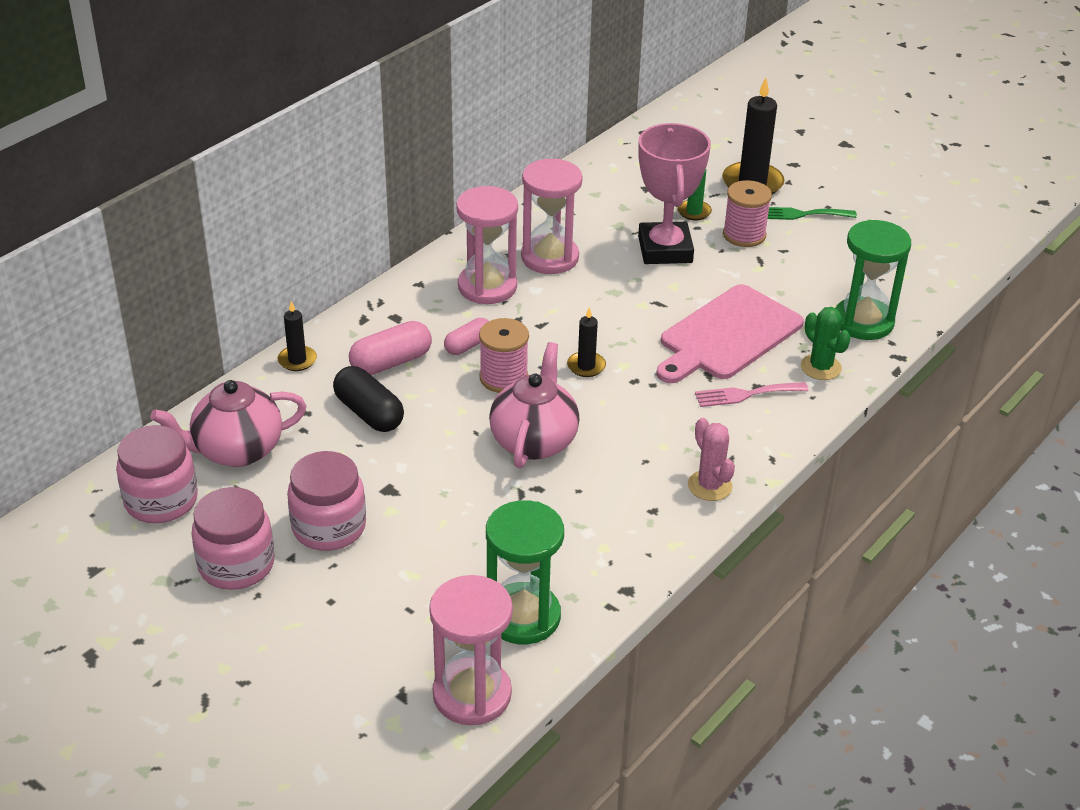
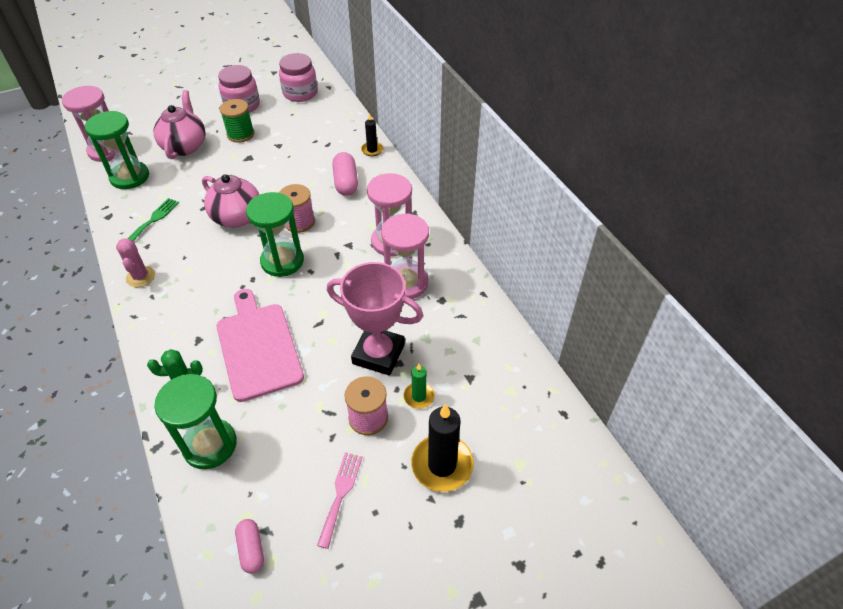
camera: 115 degrees right, 10 degrees up
(236, 450) = (316, 118): pink teapot -> pink teapot (185, 146)
(329, 527) = (240, 134): pink jar -> green spool
(369, 413) = (309, 164): black capsule -> none
(468, 345) = (339, 216): pink capsule -> pink capsule (251, 549)
(586, 366) = (282, 261): black candle -> green hourglass
(709, 486) = (140, 277): pink cactus -> pink cactus turned 75 degrees clockwise
(746, 394) = (195, 329): pink fork -> pink fork (340, 494)
(801, 214) = (374, 480): green fork -> green fork (153, 220)

